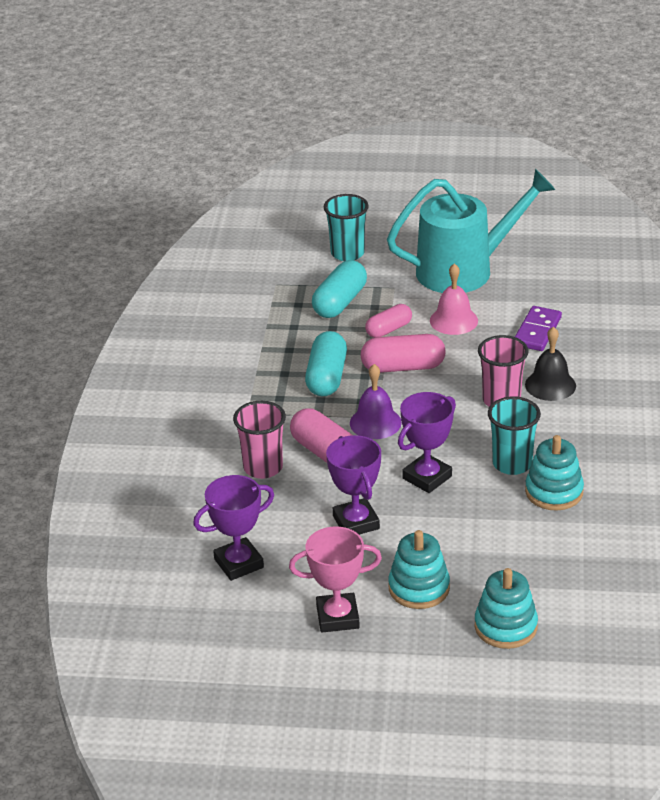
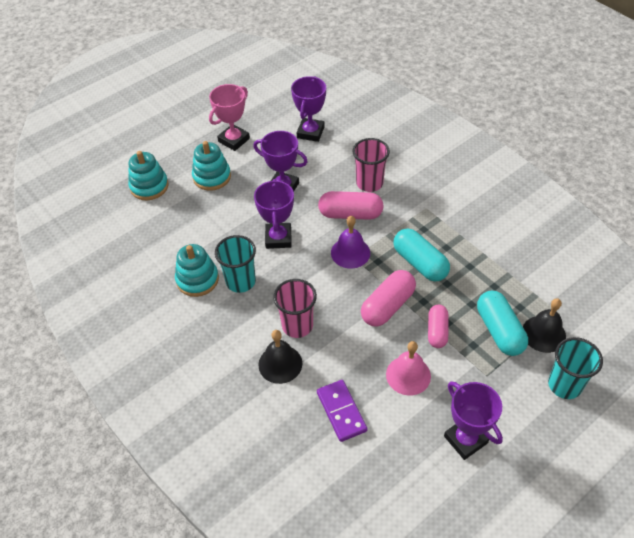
camera: 135 degrees right, 15 degrees up
(310, 282) = (543, 334): none -> black bell
(465, 270) = (465, 439): turquoise watering can -> purple trophy

